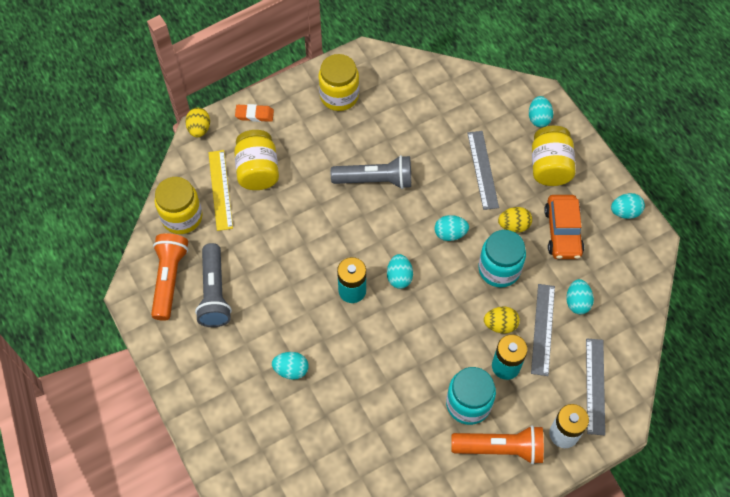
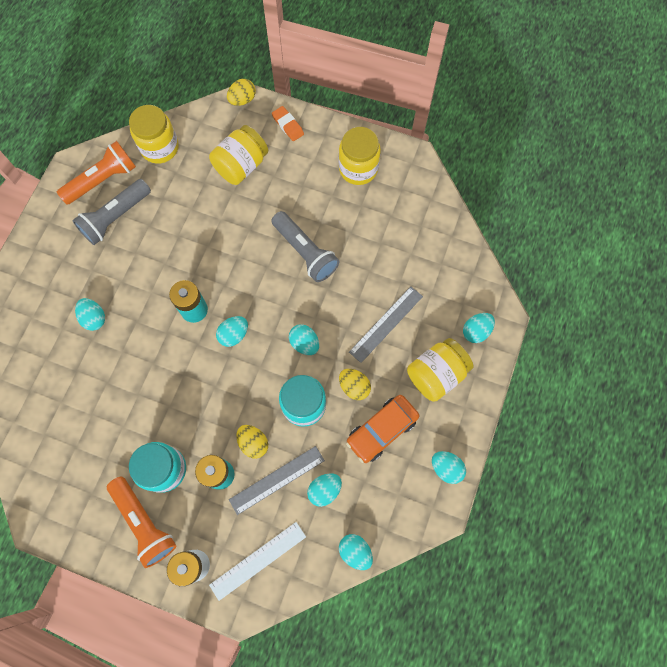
camera: 50 degrees right, 10 degrees up
(220, 190) = (204, 154): yellow ruler -> none
(595, 386) = (258, 560): grey ruler -> white ruler
(639, 315) = (355, 551): none -> turquoise egg

